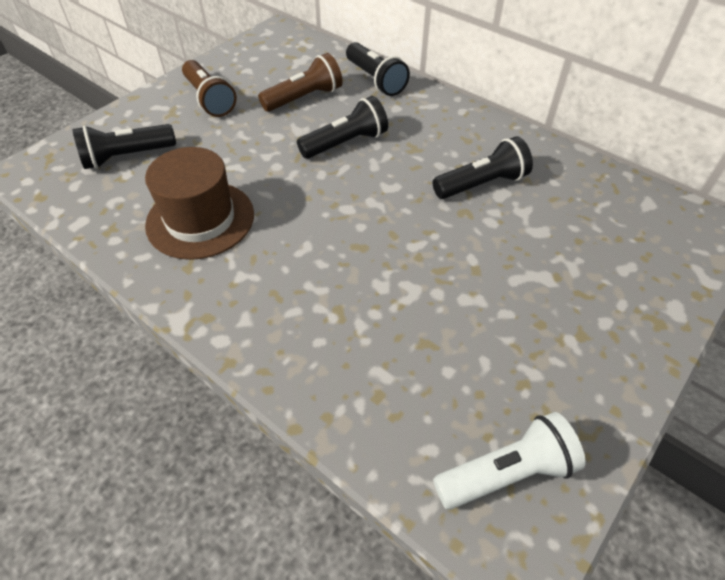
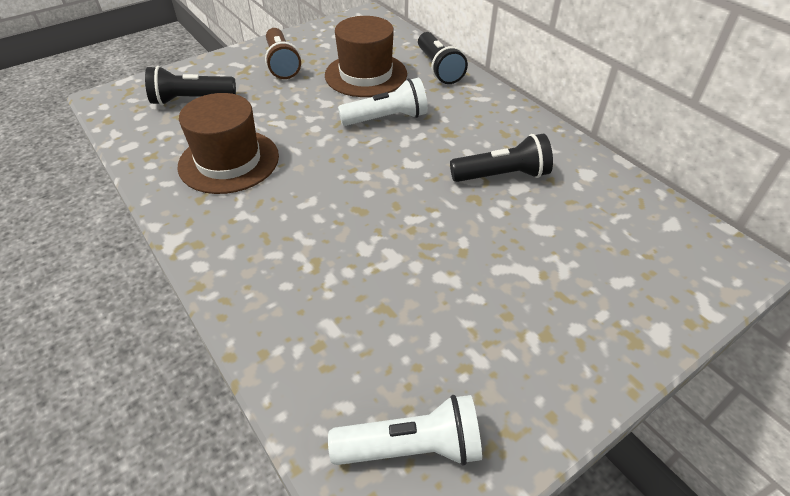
camera: 15 degrees right, 5 degrees down
(304, 98) = (366, 75): brown flashlight -> brown hat
(345, 143) = (386, 118): black flashlight -> white flashlight

